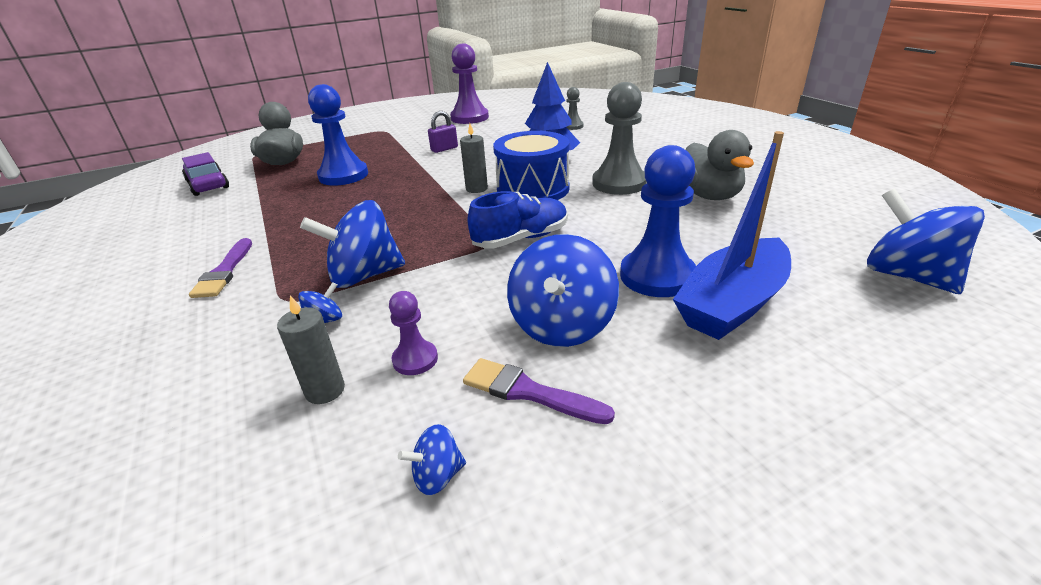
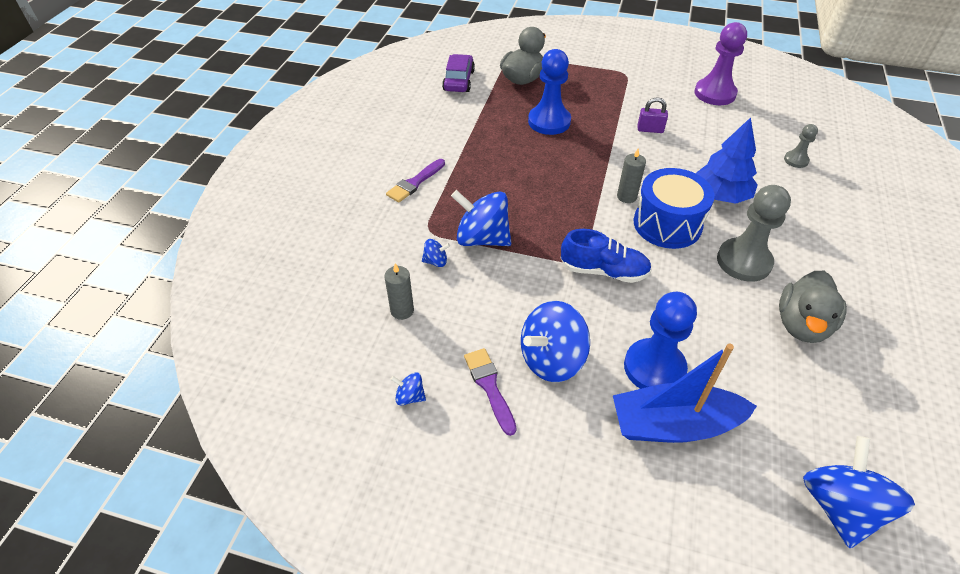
camera: 40 degrees right, 15 degrees up
(415, 359) = (456, 323): purple pawn -> none

